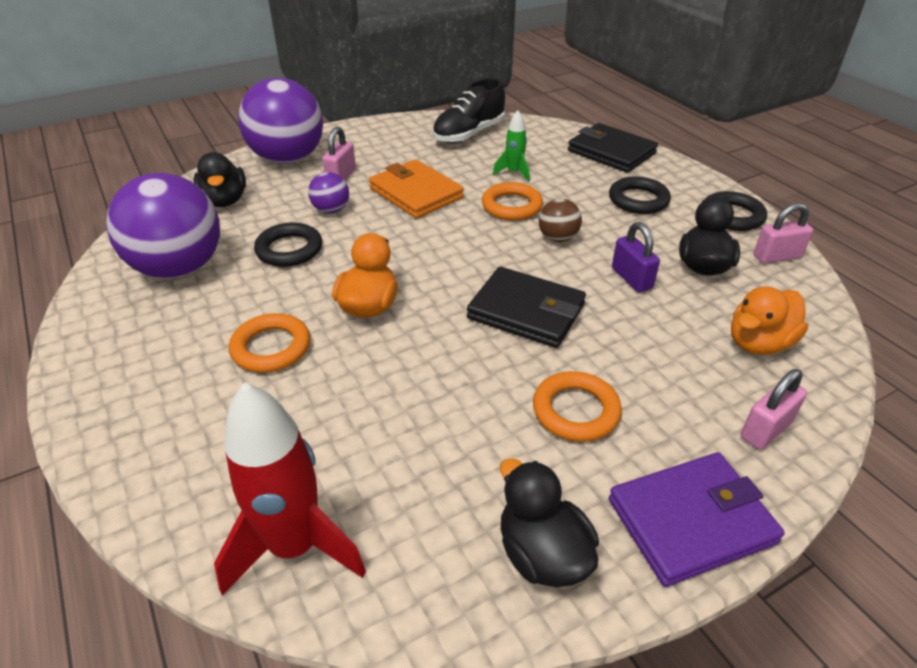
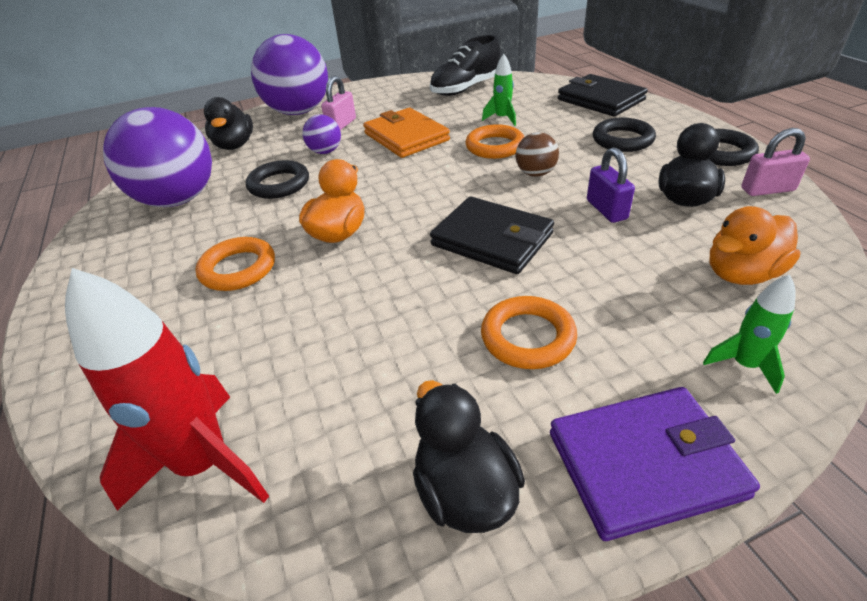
camera: 10 degrees right, 0 degrees up
(765, 430) = (744, 365): pink padlock -> green rocket

